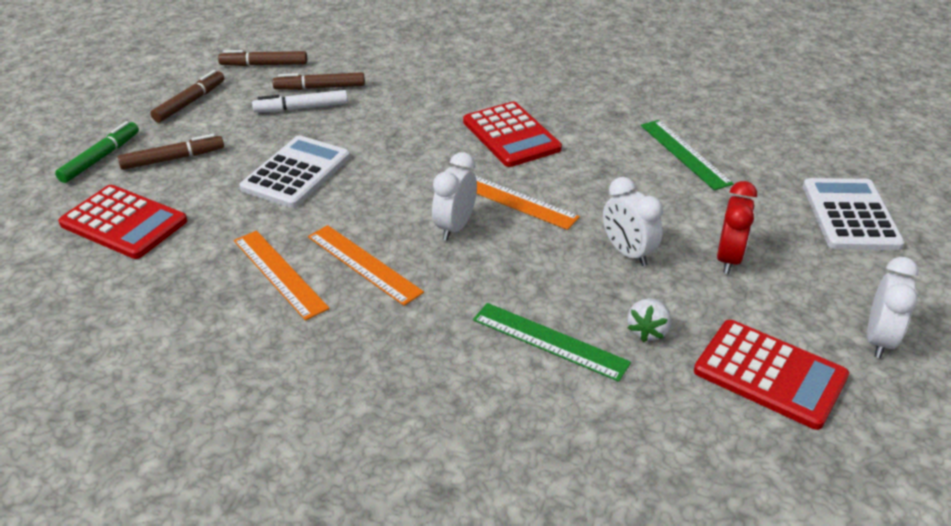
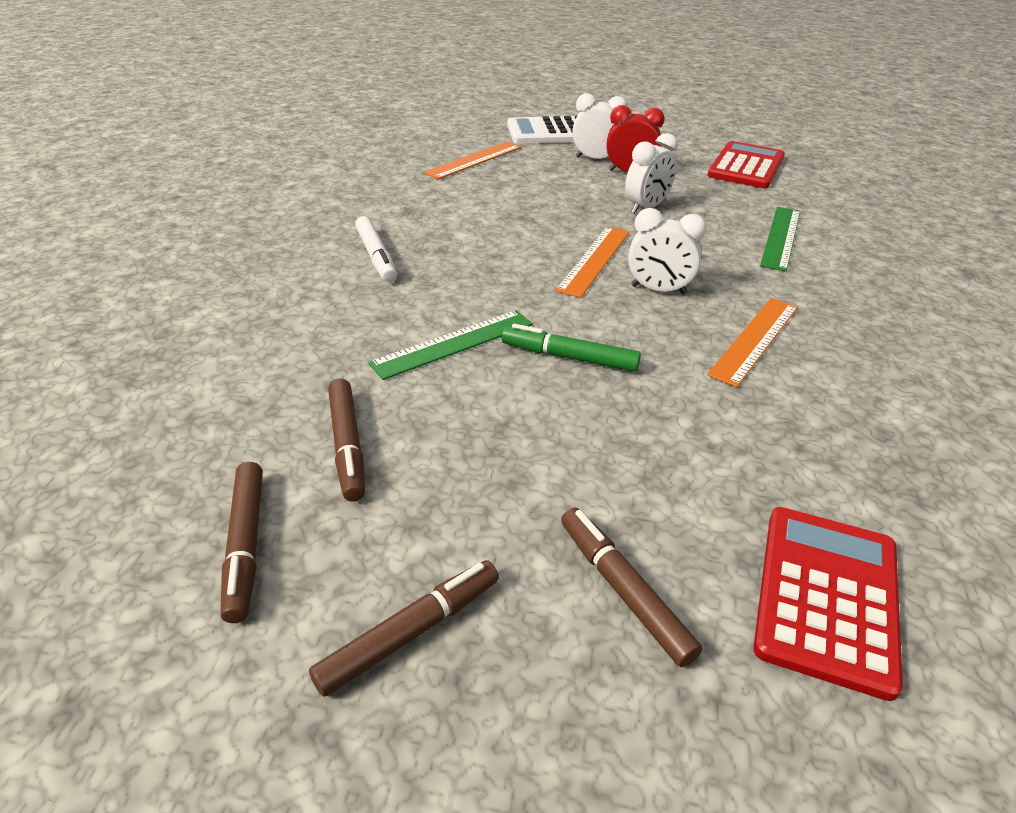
camera: 100 degrees left, 0 degrees up
(101, 158) = (665, 728): green marker -> green marker (569, 357)
(190, 102) = (410, 632): brown marker -> brown marker turned 120 degrees clockwise
(279, 273) = (814, 397): orange ruler -> orange ruler (474, 160)
(296, 173) = (606, 424): white calculator -> none
(301, 108) = (420, 455): white marker -> white marker (376, 256)
(511, 135) = (467, 267): red calculator -> none
(648, 331) = (737, 201): white strawberry -> none
(684, 154) = (480, 182): green ruler -> green ruler (453, 343)
(878, 340) = (686, 136): white clock -> white clock (596, 159)

